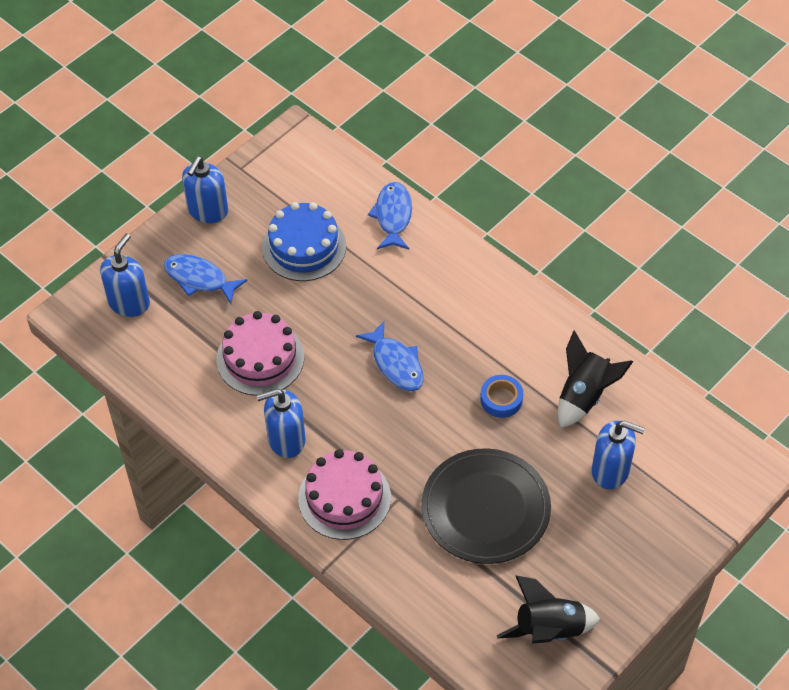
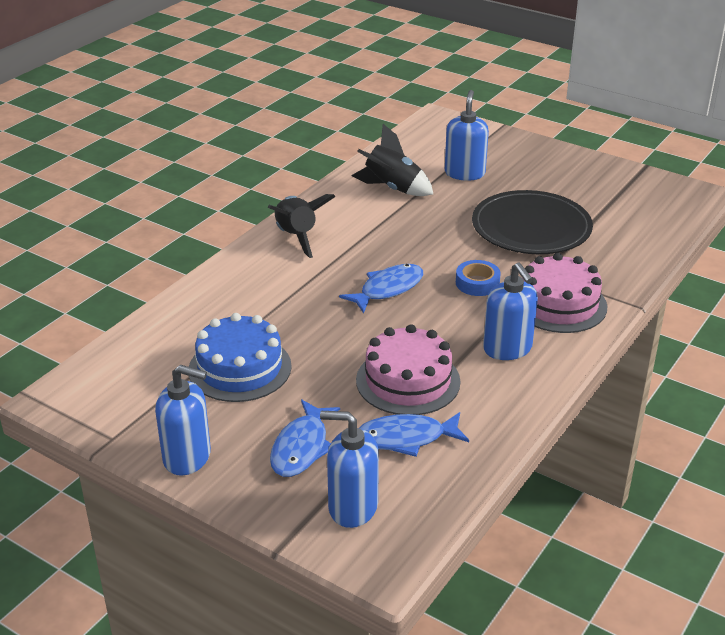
camera: 100 degrees left, 20 degrees down
(393, 216) = (188, 309): blue fish -> blue fish (406, 438)
(501, 399) = (410, 228): blue tape -> blue tape (477, 283)
(549, 629) = (628, 191): black rocket -> black rocket (296, 237)

